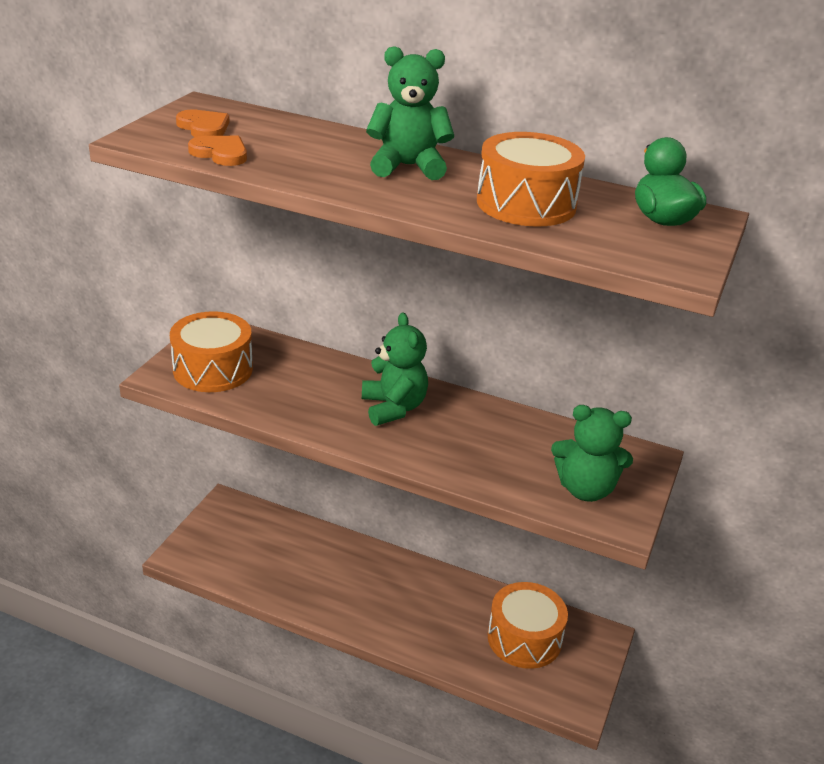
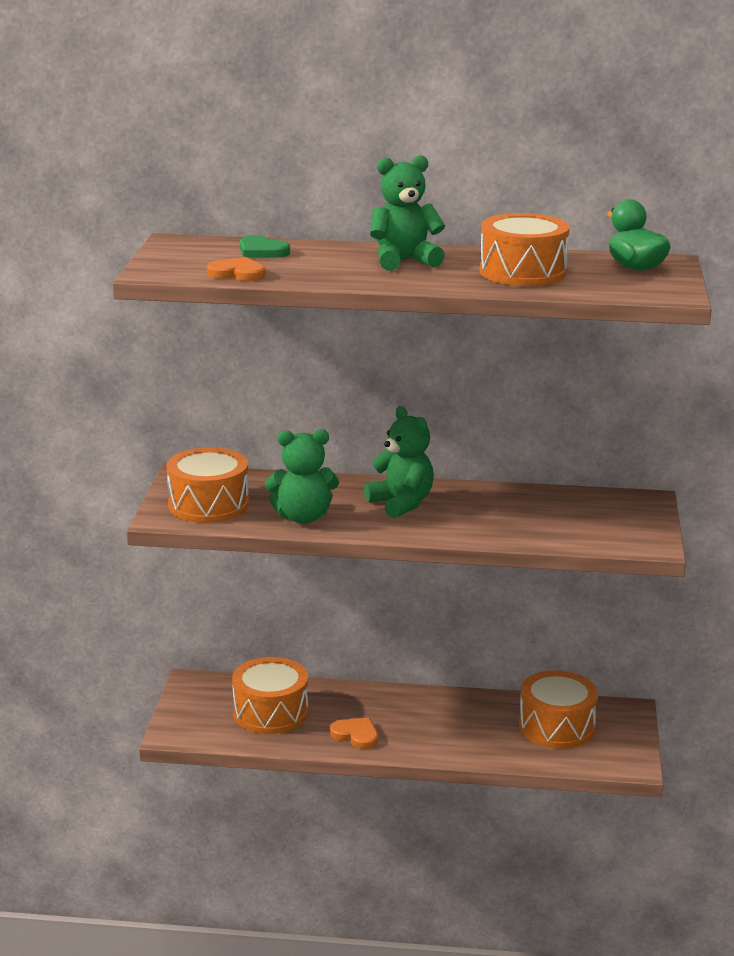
camera: 15 degrees left, 10 degrees down
(204, 127) = (199, 257): orange heart -> orange heart (356, 735)
(273, 554) = (270, 712): none -> orange drum
(274, 130) = (262, 251): none -> green heart
(585, 489) = (608, 529): green teddy bear -> green teddy bear (303, 517)

